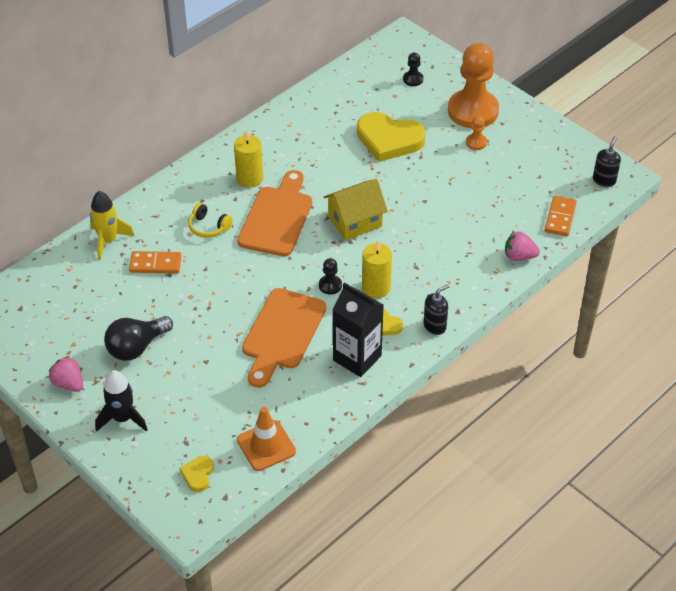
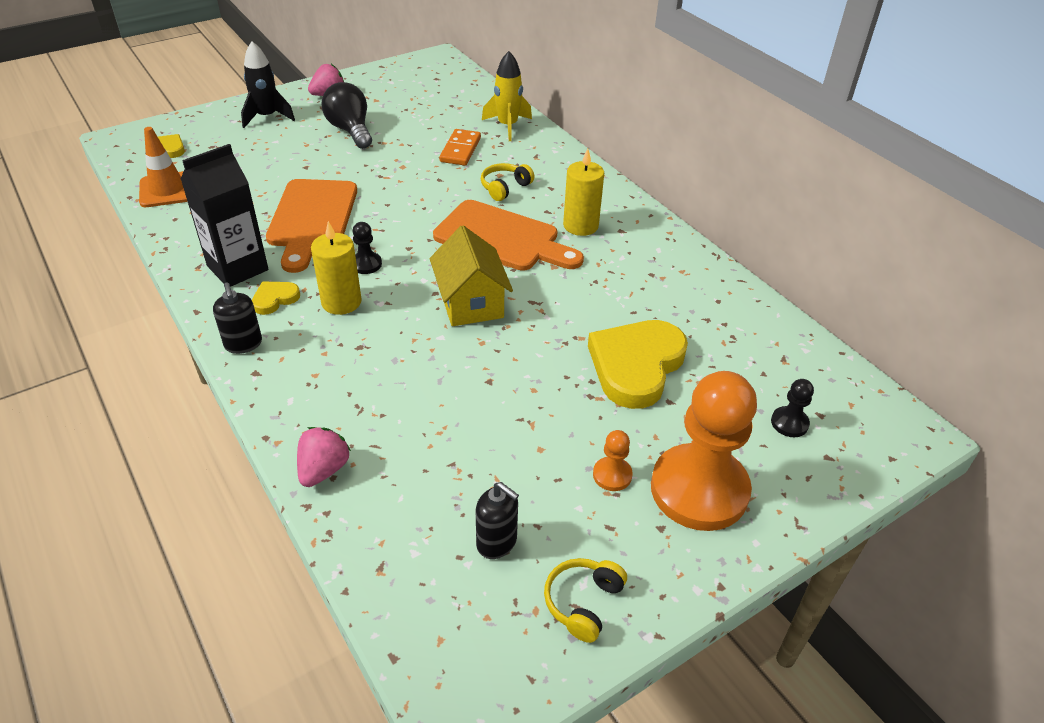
camera: 100 degrees right, 5 degrees down
(282, 333) = (312, 219): orange cutting board -> orange cutting board turned 120 degrees counterclockwise
(555, 145) = (583, 602): none -> yellow headphones
(560, 217) = (387, 554): orange domino -> none
(604, 180) = (461, 665): black soap dispenser -> black soap dispenser (497, 542)

